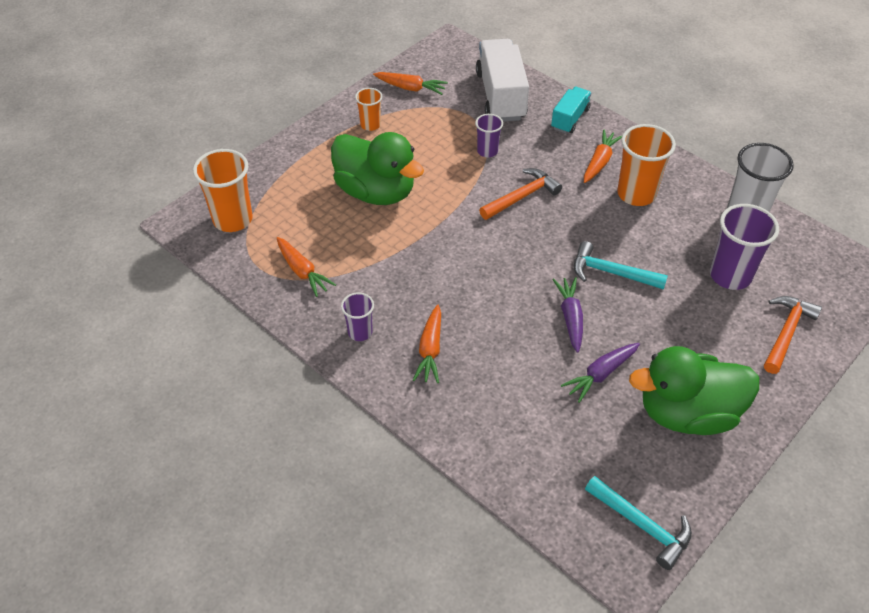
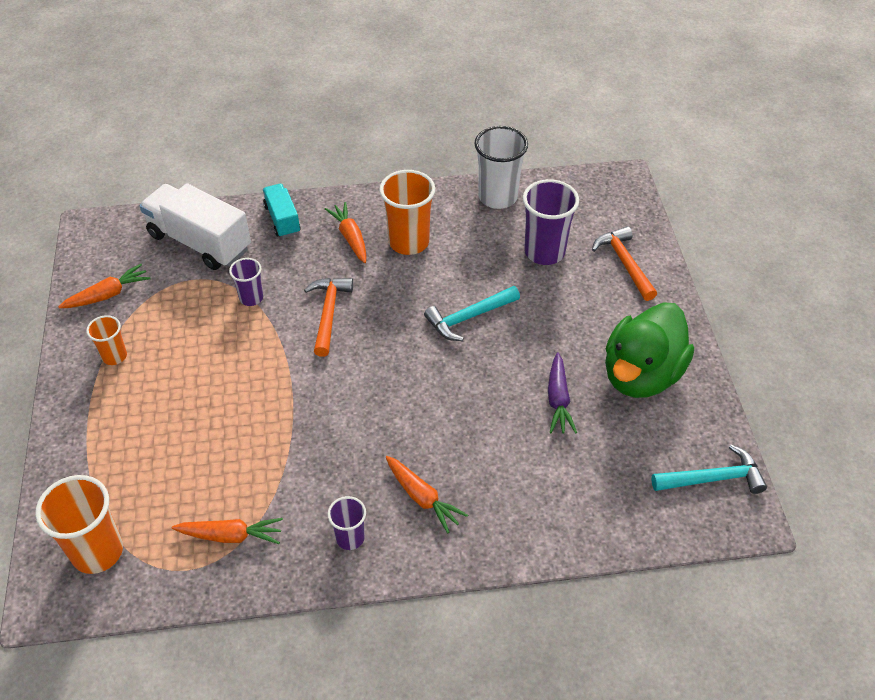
camera: 50 degrees left, 0 degrees up
(376, 192) = (201, 410): green duck -> none
(570, 317) = (486, 377): purple carrot -> none

